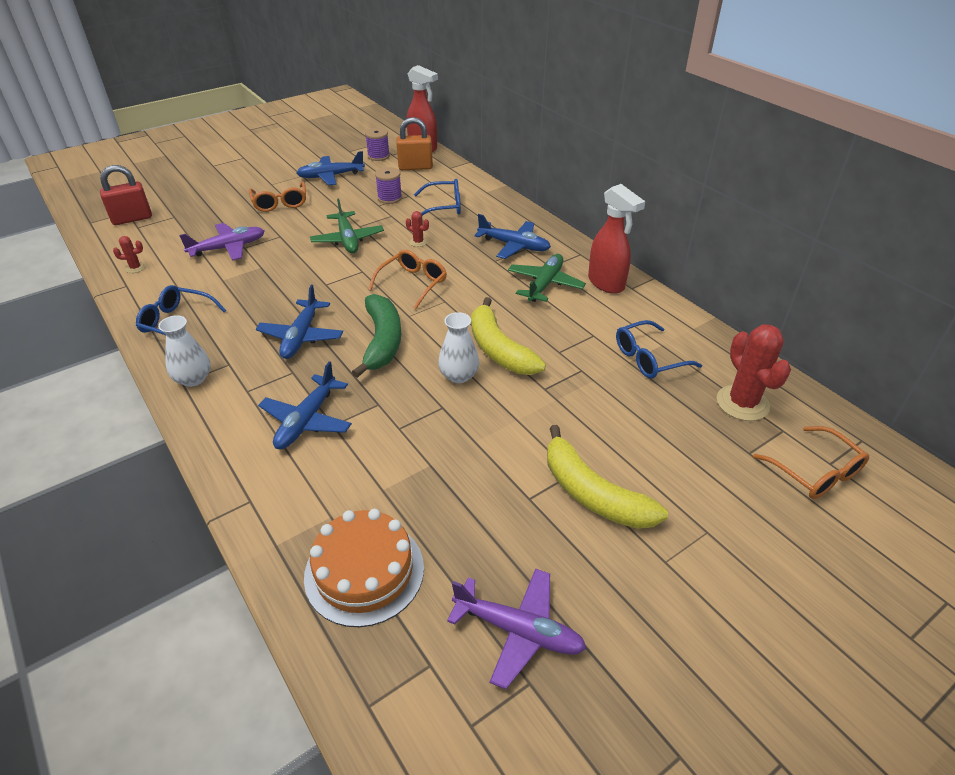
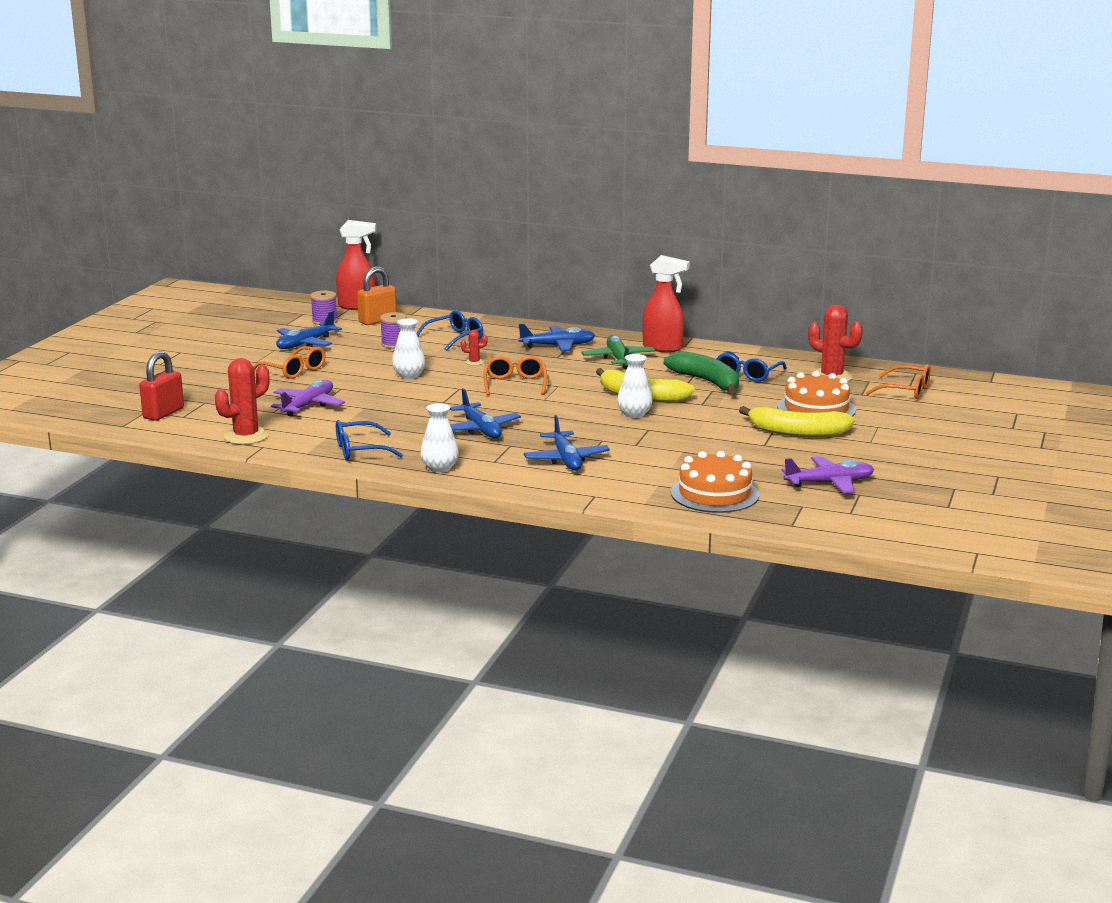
camera: 35 degrees left, 20 degrees down
(135, 268) = (246, 436): red cactus -> red cactus, size x2.13
(347, 240) = (409, 375): green plane -> white vase
(382, 341) = (549, 415): green banana -> green banana (707, 382)
(664, 456) = (816, 408): none -> orange cake

